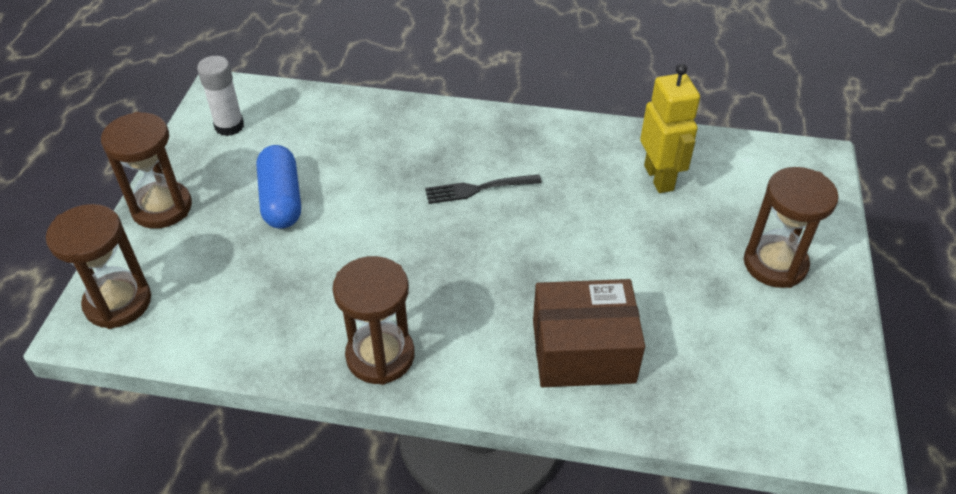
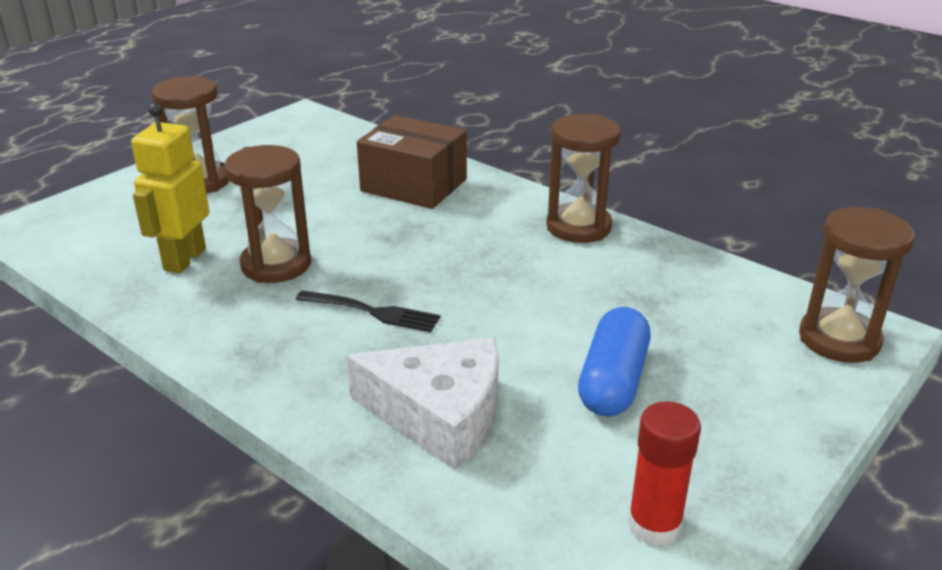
camera: 150 degrees left, 15 degrees down
(162, 207) = (783, 427): brown hourglass -> brown hourglass (276, 265)
(229, 126) = (654, 525): white glue stick -> red glue stick
(376, 138) = (439, 414): none -> white cheese

